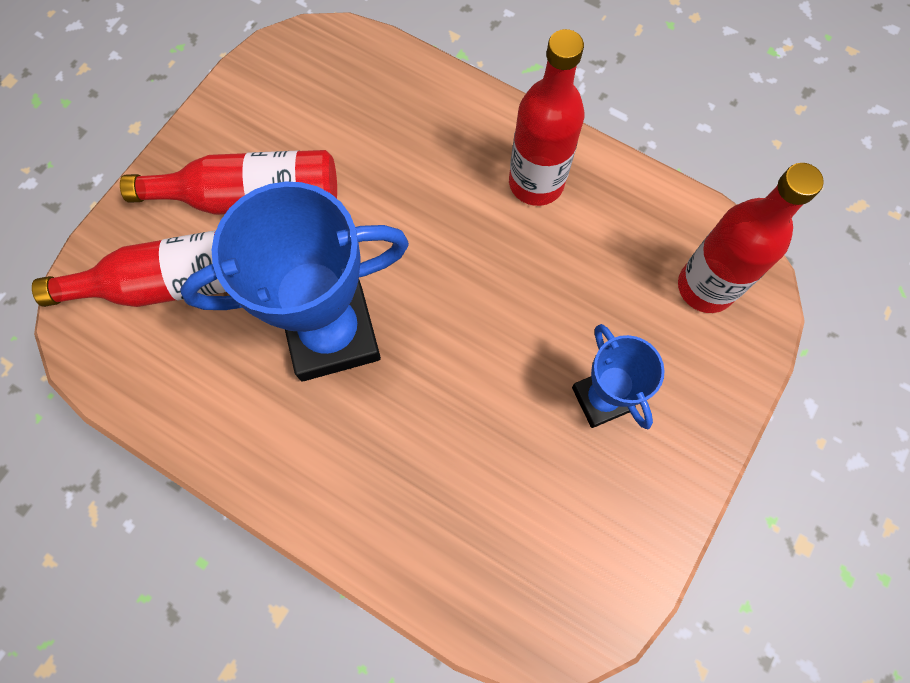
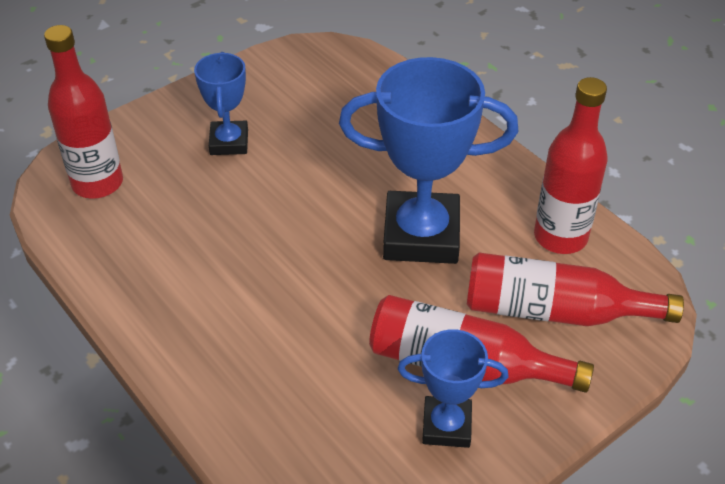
camera: 160 degrees left, 25 degrees down
(253, 137) = (446, 426): none -> blue trophy
(536, 183) = (181, 297): red bottle -> red bottle (560, 237)

